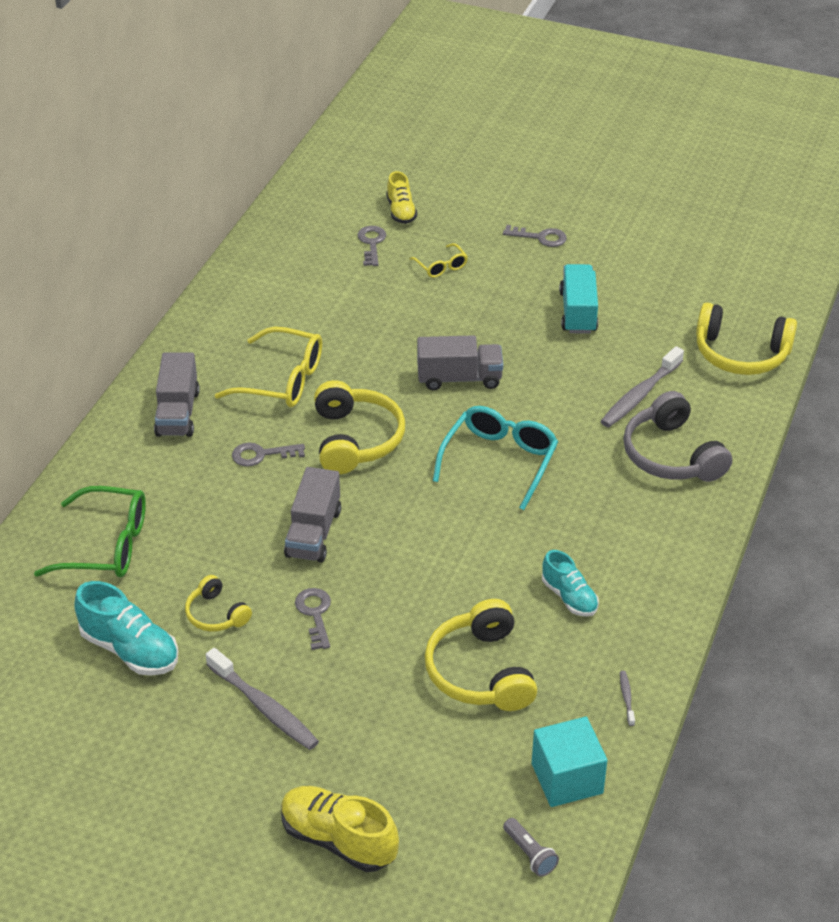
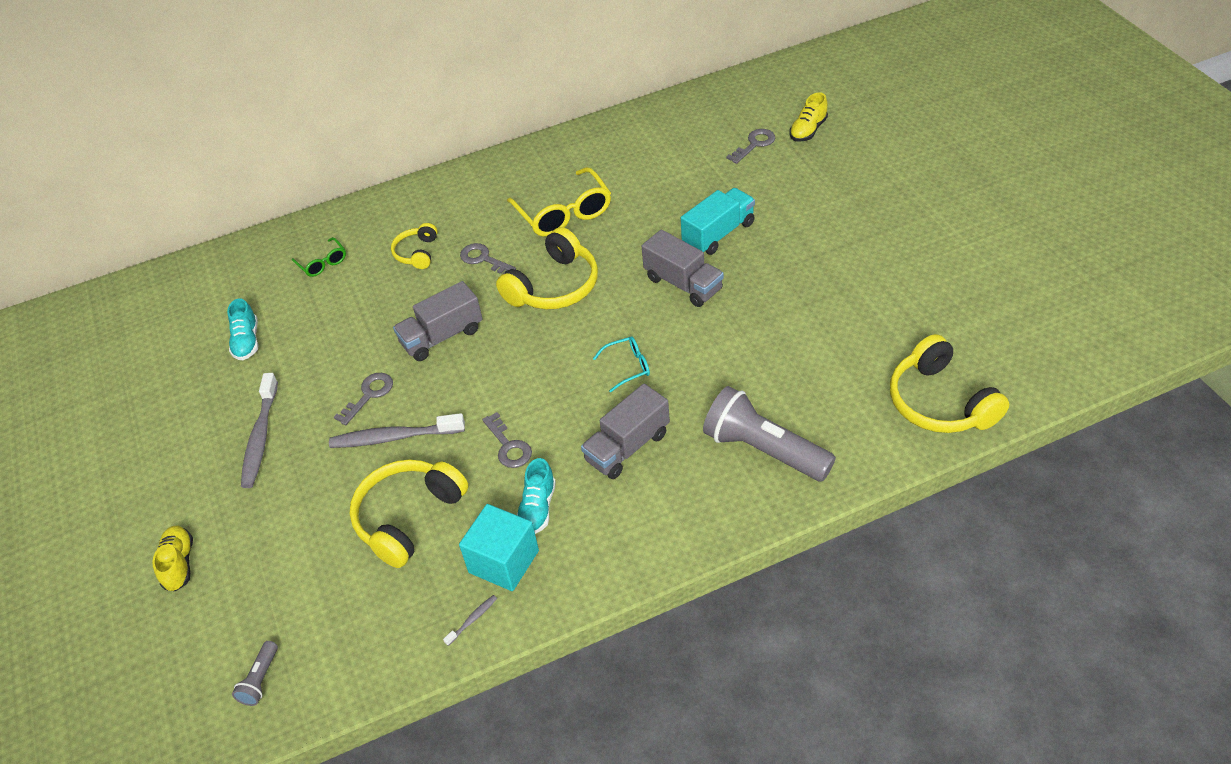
camera: 50 degrees right, 5 degrees up
(105, 545) = (322, 263): green glasses -> green glasses, size x0.52
(130, 649) = (247, 341): turquoise shoe -> turquoise shoe, size x0.64
(178, 413) = (473, 198): grey truck -> grey truck (627, 447)
(216, 614) = (318, 352): yellow headphones -> yellow headphones (417, 253)
(338, 840) = (179, 564): yellow shoe -> yellow shoe, size x0.64
(441, 266) = (783, 189): yellow glasses -> none
(499, 461) = (627, 367): turquoise glasses -> turquoise glasses, size x0.52
(540, 237) = (892, 206): grey key -> grey key (508, 446)
(567, 778) = (354, 646): turquoise cube -> turquoise cube (503, 561)
(578, 312) = (843, 284): turquoise truck -> turquoise truck (718, 234)
(640, 395) = (804, 383): grey toothbrush -> grey toothbrush (394, 437)
(671, 455) = (764, 450): grey headphones -> grey flashlight

